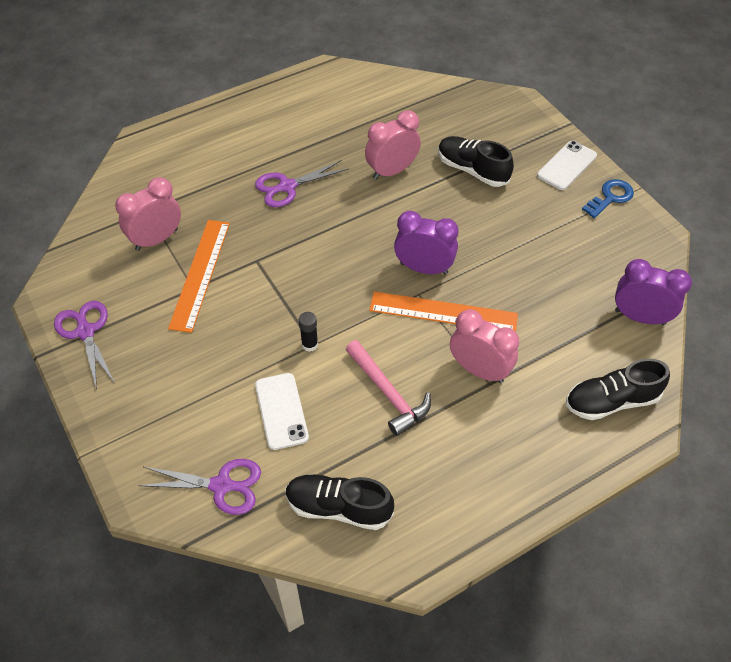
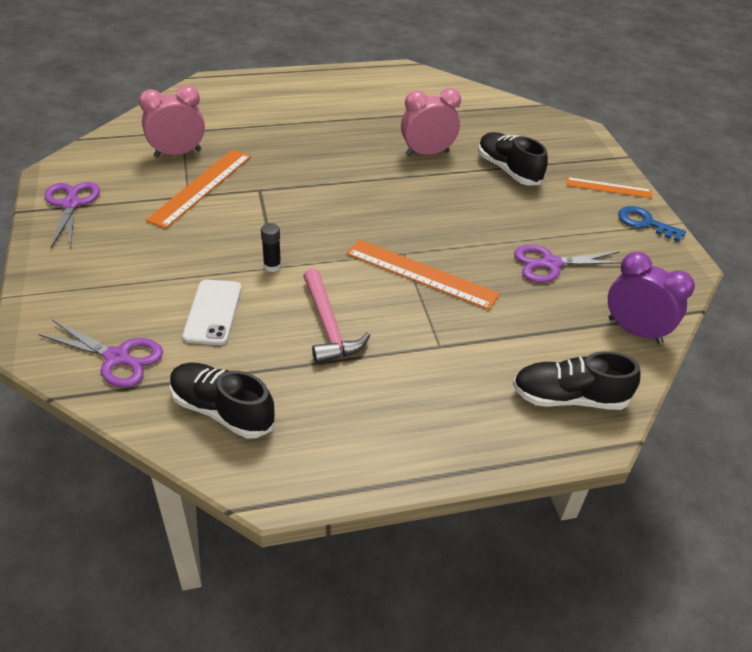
camera: 15 degrees right, 10 degrees down
(286, 187) = (319, 143): purple scissors -> purple scissors (550, 264)
(424, 268) = (419, 234): purple clock -> none
(479, 370) = (434, 331): pink clock -> none
(566, 165) = (608, 188): white phone -> orange ruler
(610, 197) = (645, 223): blue key -> blue key turned 120 degrees counterclockwise

